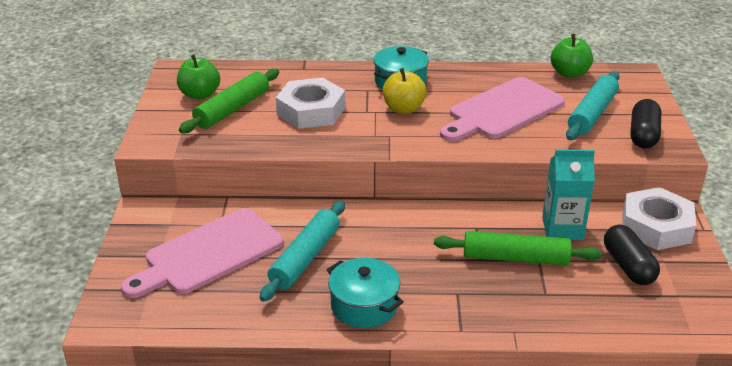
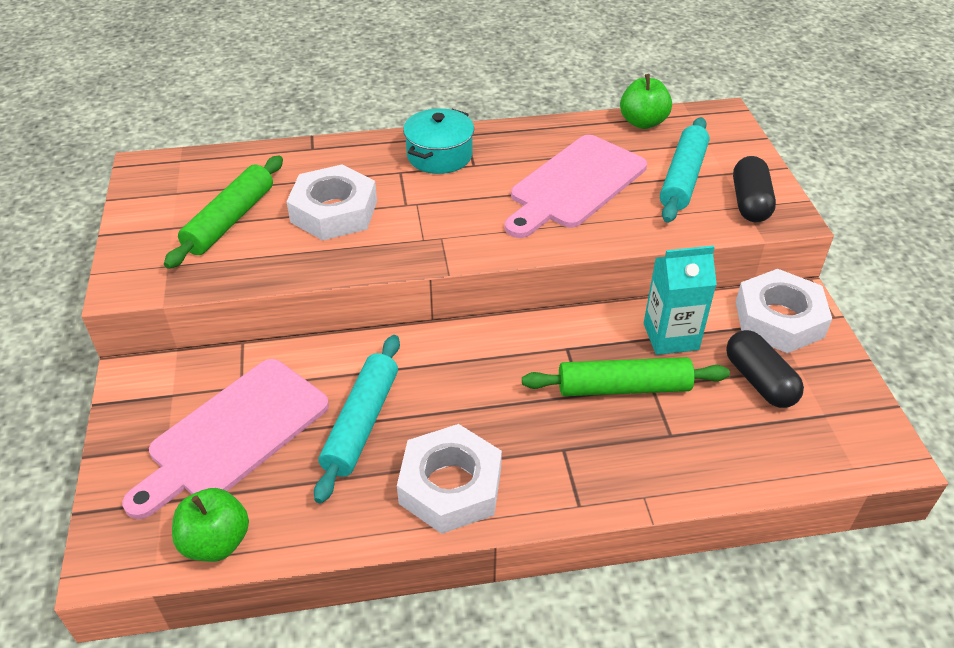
camera: 10 degrees left, 10 degrees up
(200, 94) = (182, 202): green apple -> green apple (216, 542)
(364, 306) = (450, 486): turquoise pot -> white nut
(403, 109) = (451, 195): yellow apple -> none

